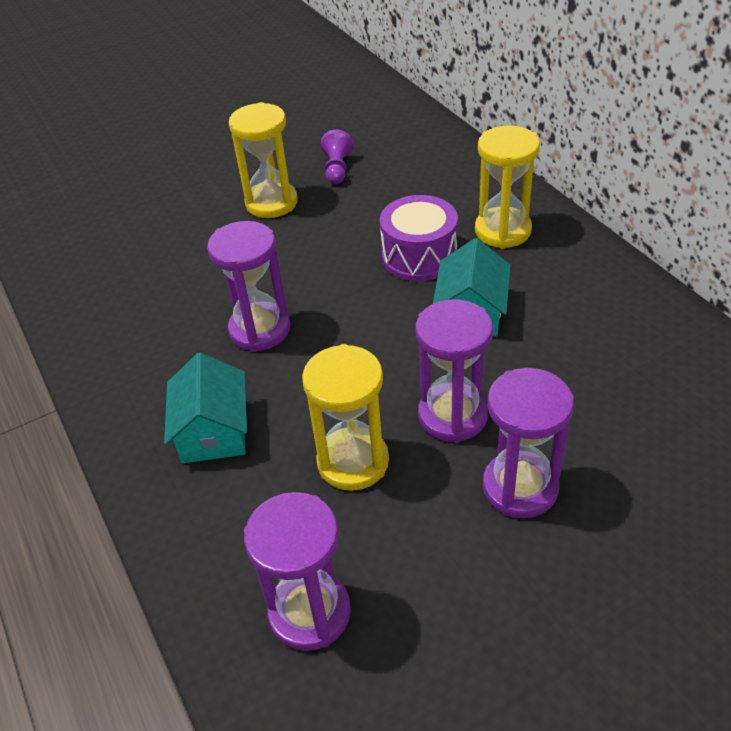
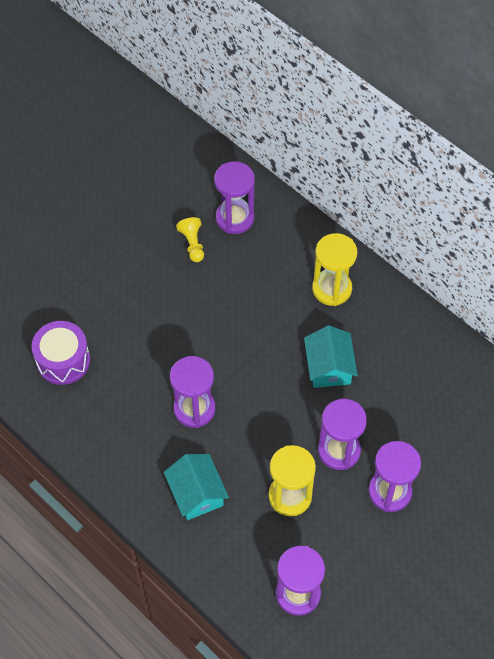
camera: 20 degrees left, 15 degrees up
(271, 203) = (155, 289): yellow hourglass -> none
(337, 169) = (192, 244): purple pawn -> yellow pawn
(399, 152) = (235, 218): none -> purple hourglass
(419, 256) = (281, 323): purple drum -> purple drum (63, 360)

